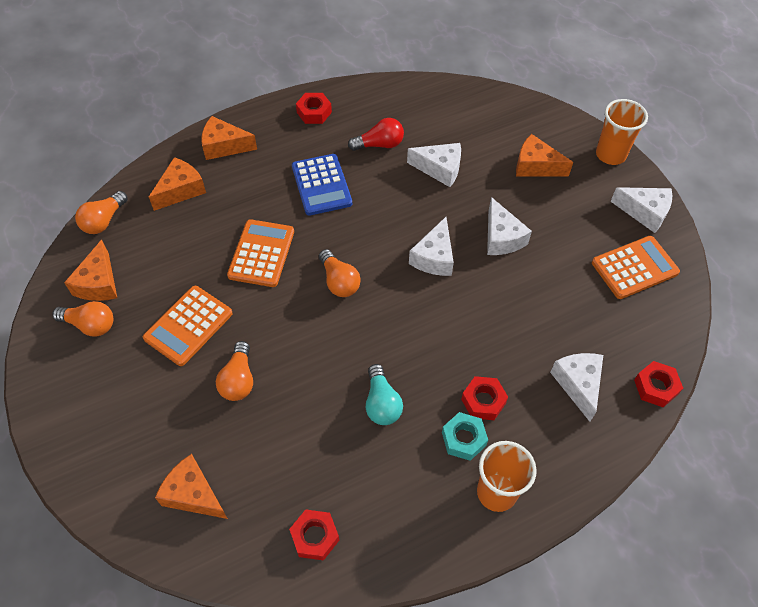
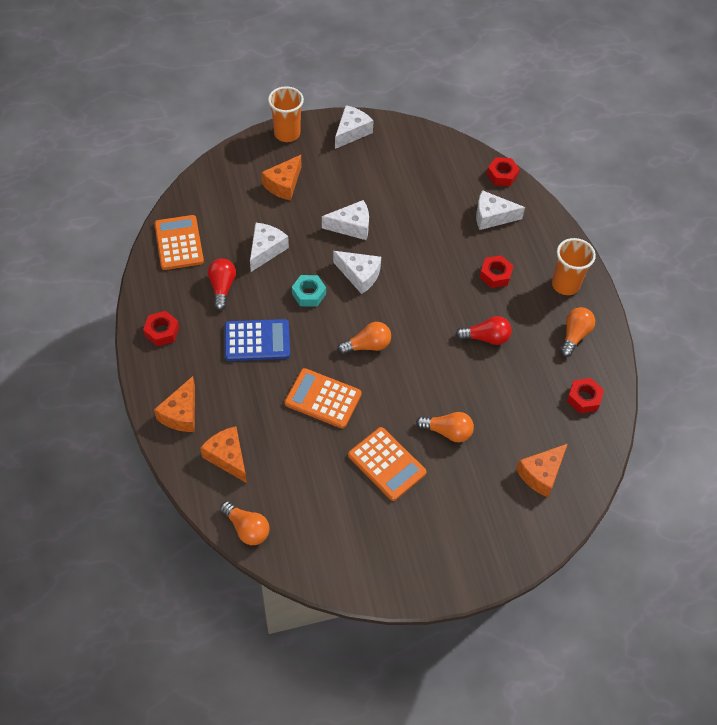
camera: 80 degrees left, 0 degrees up
(90, 325) = (368, 544): orange light bulb -> orange light bulb (574, 336)
(98, 283) = (322, 536): orange cheese -> none
(381, 403) = (486, 338): turquoise light bulb -> red light bulb
(464, 439) = (523, 294): turquoise nut -> turquoise nut (309, 294)
(634, 268) = (401, 154): orange calculator -> orange calculator (179, 243)

